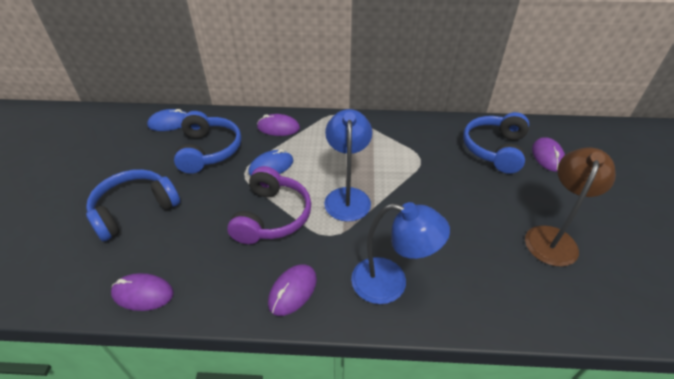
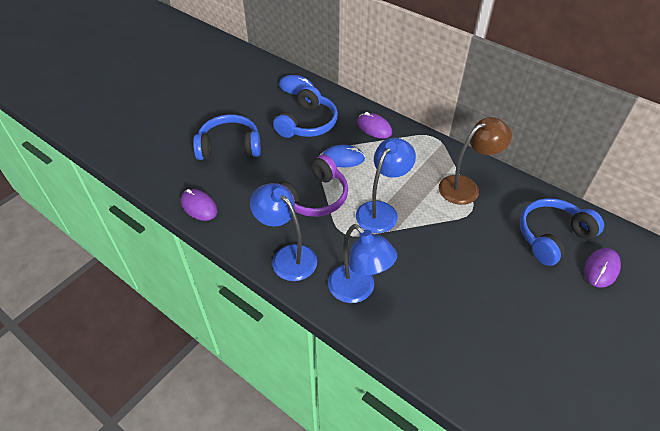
camera: 35 degrees right, 5 degrees up
(292, 291) = (287, 256): purple mouse -> blue lamp
(553, 237) = (526, 335): brown lamp -> brown lamp (466, 187)

